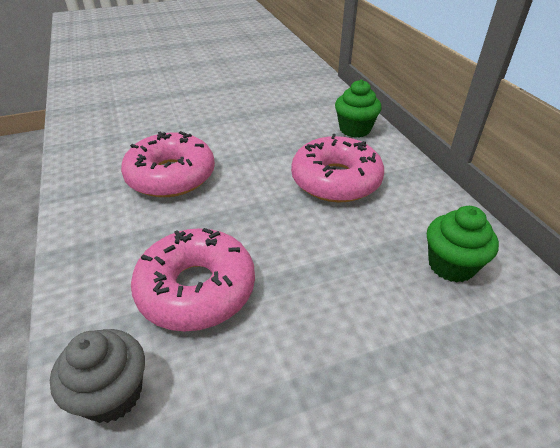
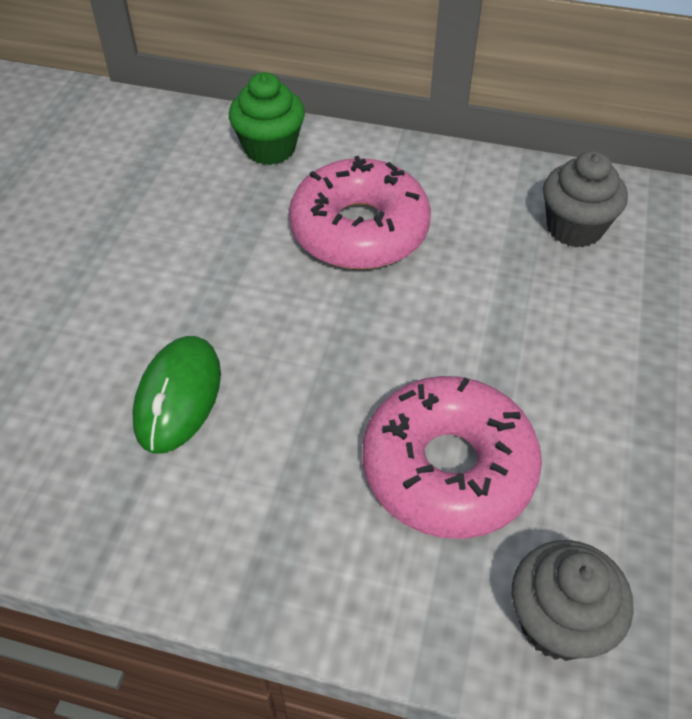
camera: 55 degrees left, 10 degrees up
(171, 176) = (178, 397): pink donut -> green mouse
(451, 265) = (574, 228): green cupcake -> grey cupcake

